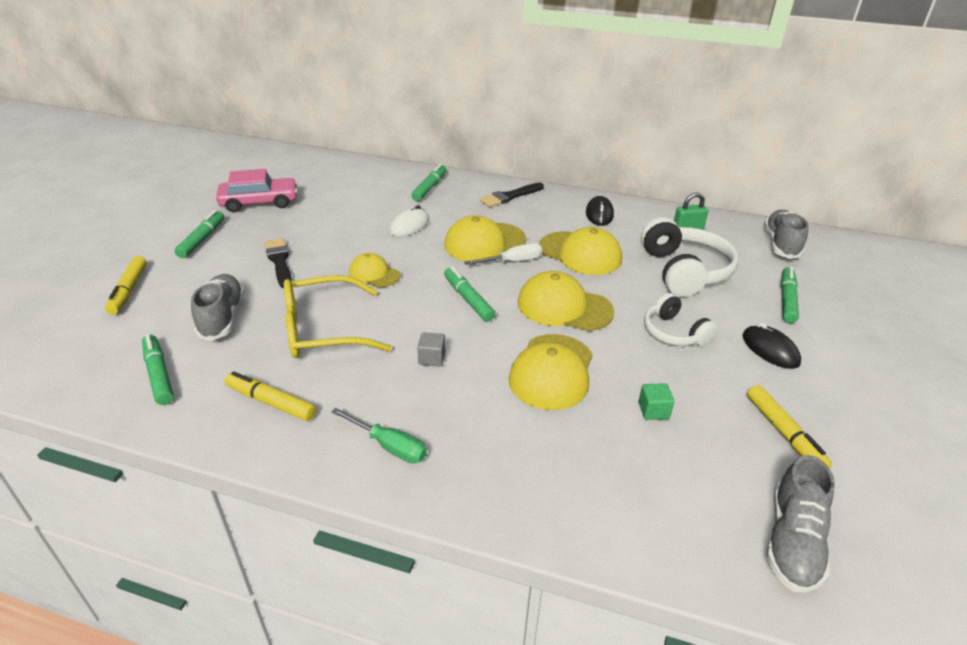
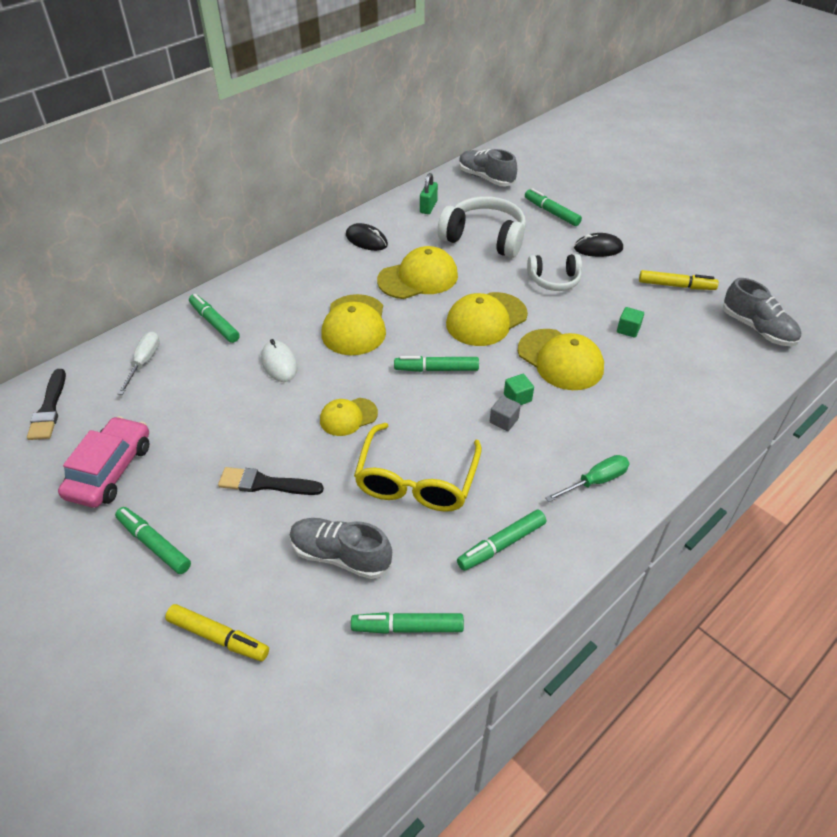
camera: 60 degrees left, 10 degrees up
(271, 402) = (501, 545): yellow marker -> green marker
(470, 358) = (517, 398): none -> green cube
(510, 196) = (286, 277): black brush -> black brush (49, 408)
(512, 261) = (399, 320): white screwdriver -> white screwdriver (144, 362)

